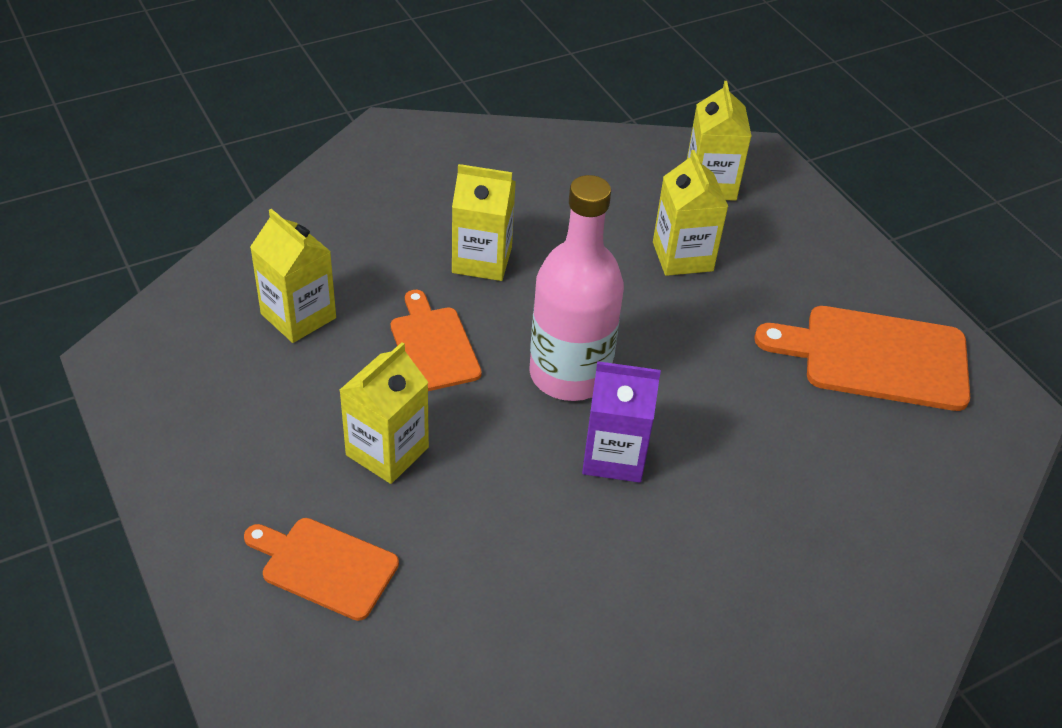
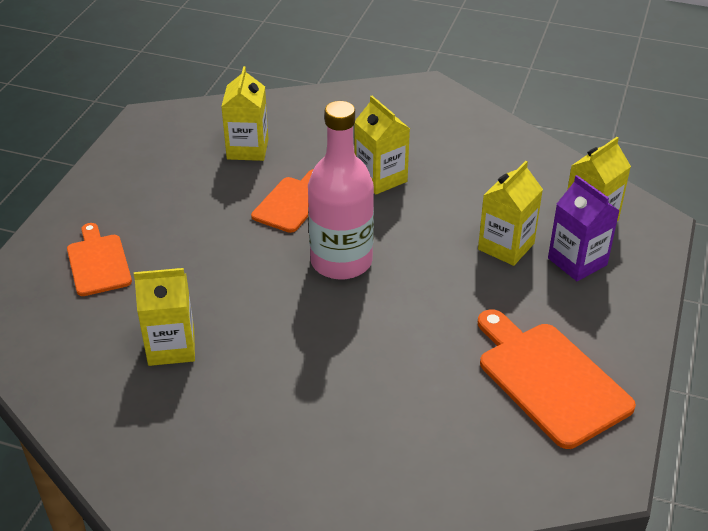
camera: 50 degrees right, 5 degrees down
(387, 451) = (197, 234): yellow carton -> yellow carton (171, 347)
(614, 456) = (303, 315): purple carton -> purple carton (577, 261)

